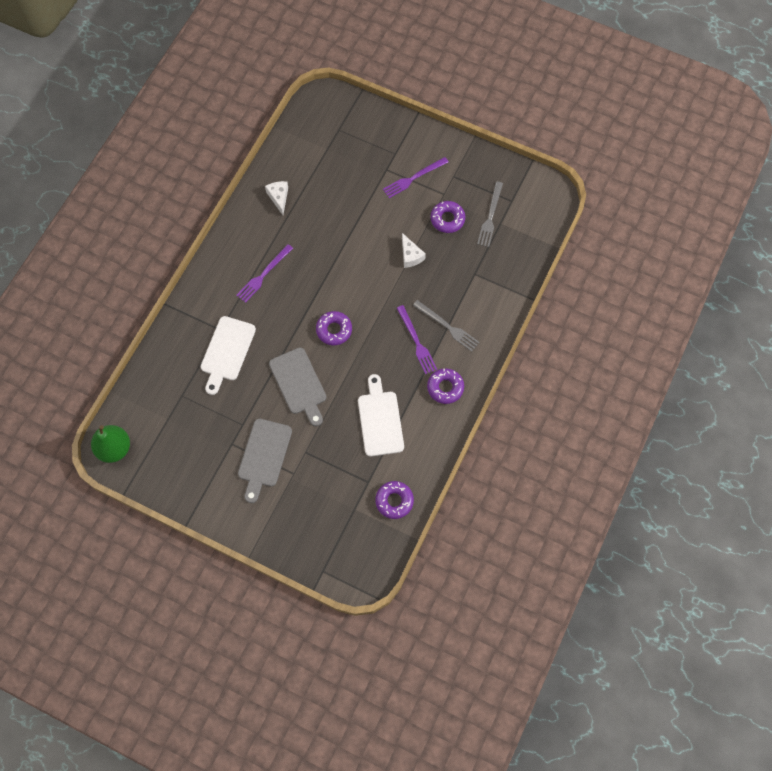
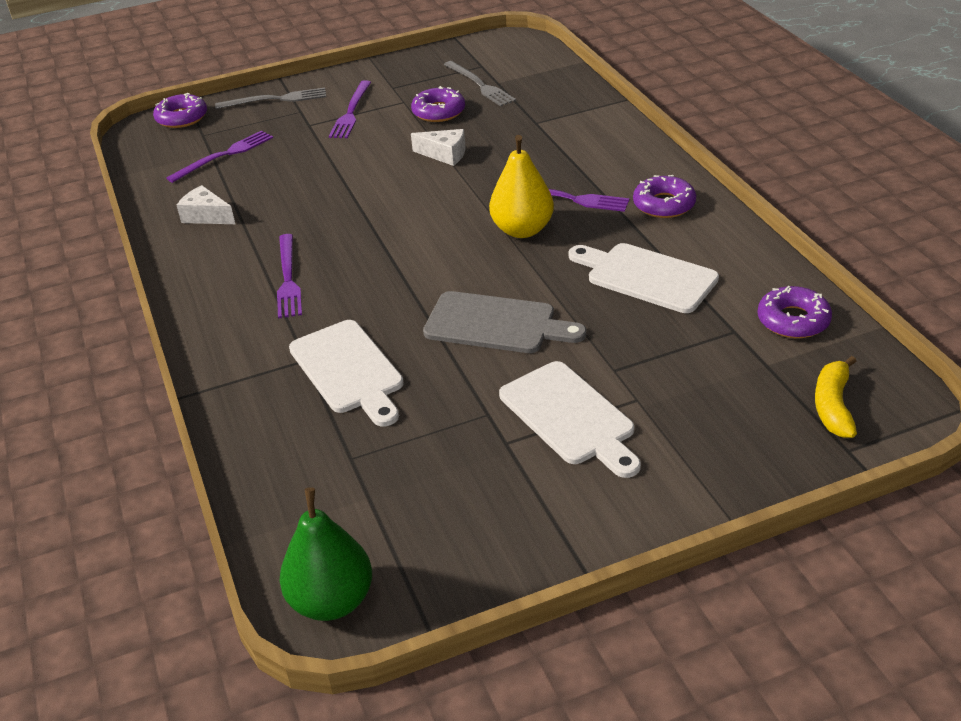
camera: 45 degrees left, 30 degrees down
(264, 456) = (570, 417): grey cutting board -> white cutting board
(330, 157) = (224, 155): none -> purple fork
(334, 330) = (458, 256): purple donut -> purple donut (182, 118)
(346, 550) = (833, 406): none -> yellow banana
(375, 341) = (522, 230): none -> yellow pear
(448, 327) = (580, 168): grey fork -> grey fork (276, 99)

